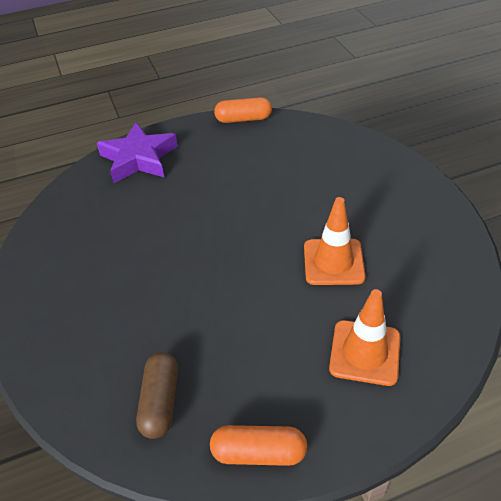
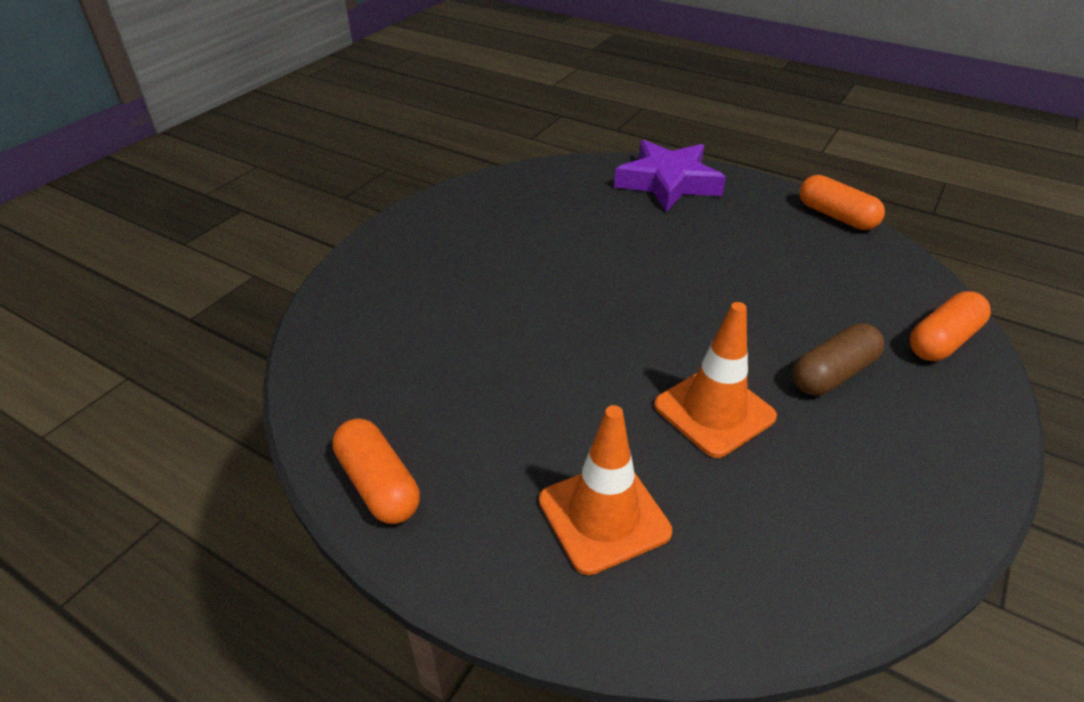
camera: 50 degrees right, 5 degrees down
(160, 401) = (381, 371): brown capsule -> brown capsule (833, 374)
(361, 151) = (942, 340): none -> orange capsule

